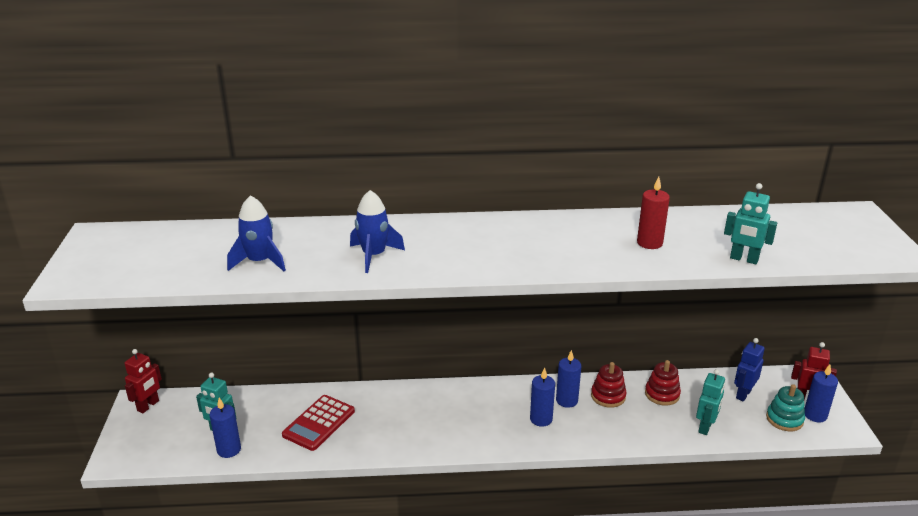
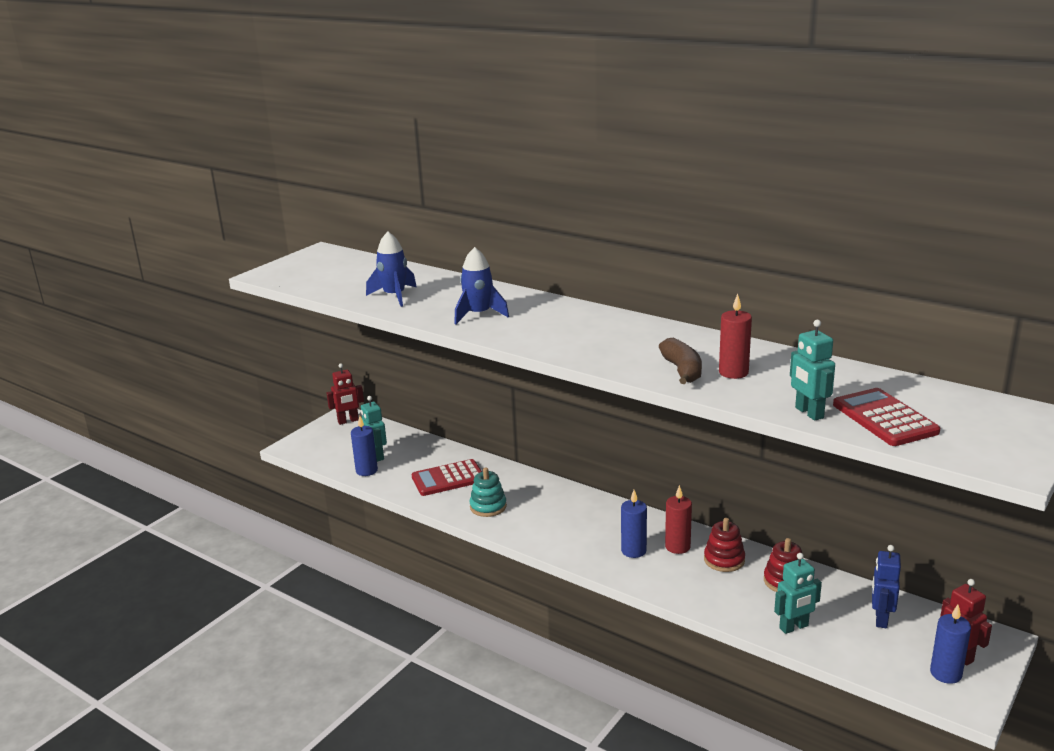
camera: 40 degrees right, 5 degrees down
(566, 400) = (677, 547): blue candle -> red candle
(614, 254) = (682, 370): none -> brown banana
(743, 394) = (880, 619): blue robot -> blue robot turned 60 degrees counterclockwise
(784, 419) = (899, 660): turquoise stacking toy -> turquoise stacking toy (488, 507)
(789, 246) = (884, 418): none -> red calculator

